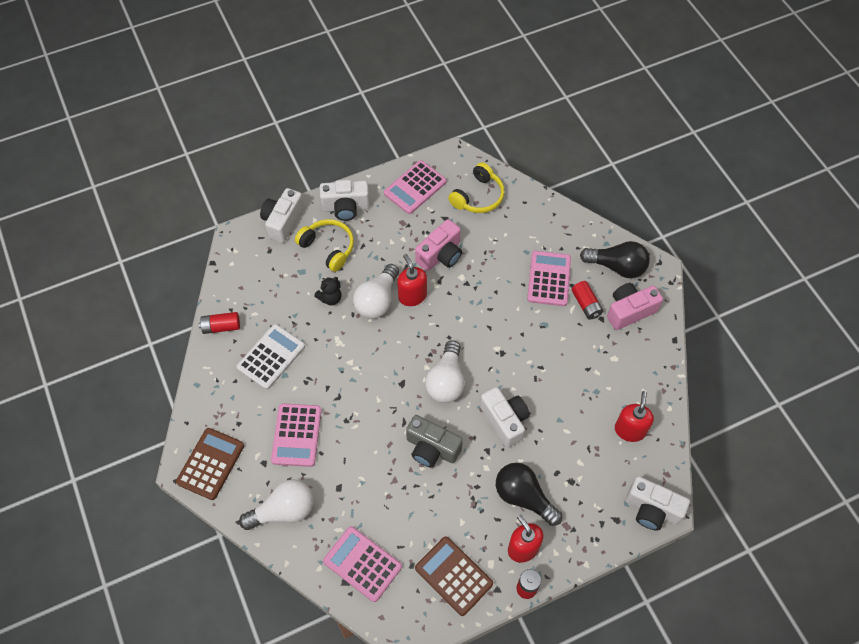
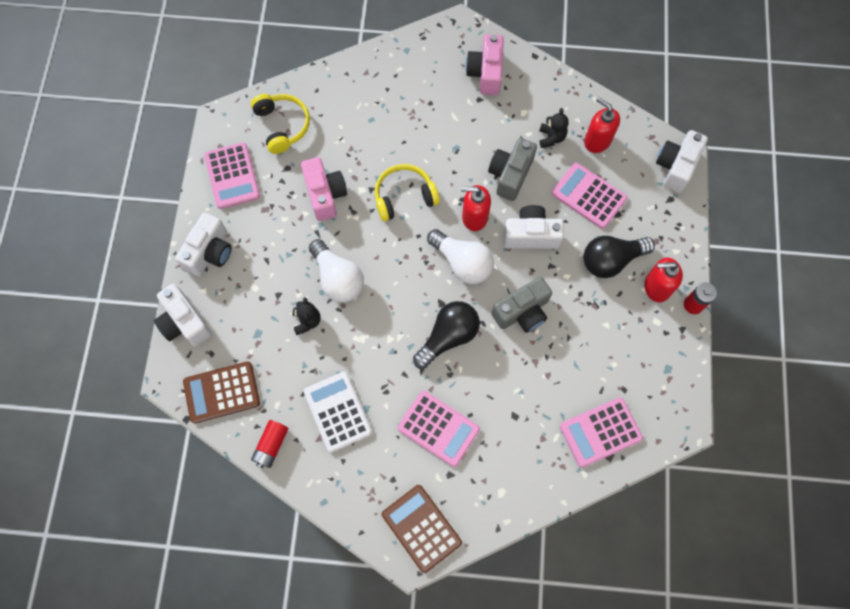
camera: 60 degrees left, 10 degrees up
(284, 510) = (510, 479): white light bulb -> none
(328, 248) = (247, 294): yellow headphones -> yellow headphones (404, 197)
(412, 296) = (353, 244): red soap dispenser -> red soap dispenser (474, 217)
(453, 576) = (652, 358): brown calculator -> brown calculator (222, 392)
(549, 279) = (412, 117): pink calculator -> pink calculator (588, 196)
(549, 377) = (510, 175): none -> grey camera
(586, 304) = (457, 103): red battery -> none
(606, 392) = (551, 138): none -> black teddy bear
(617, 267) = (436, 56): black light bulb -> black light bulb (448, 336)
(652, 509) = (676, 167): white camera -> white camera turned 150 degrees clockwise

